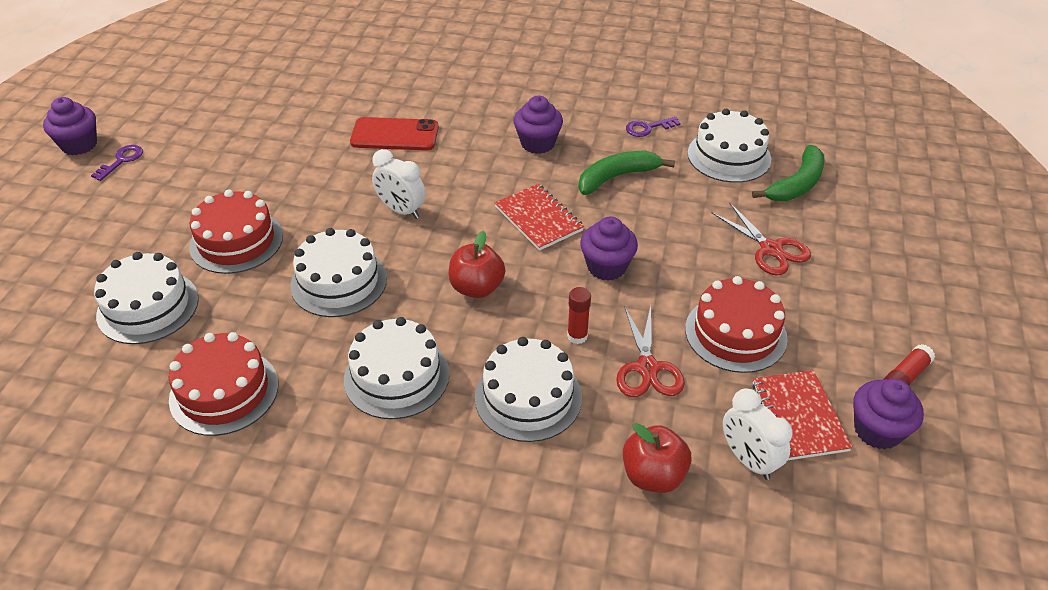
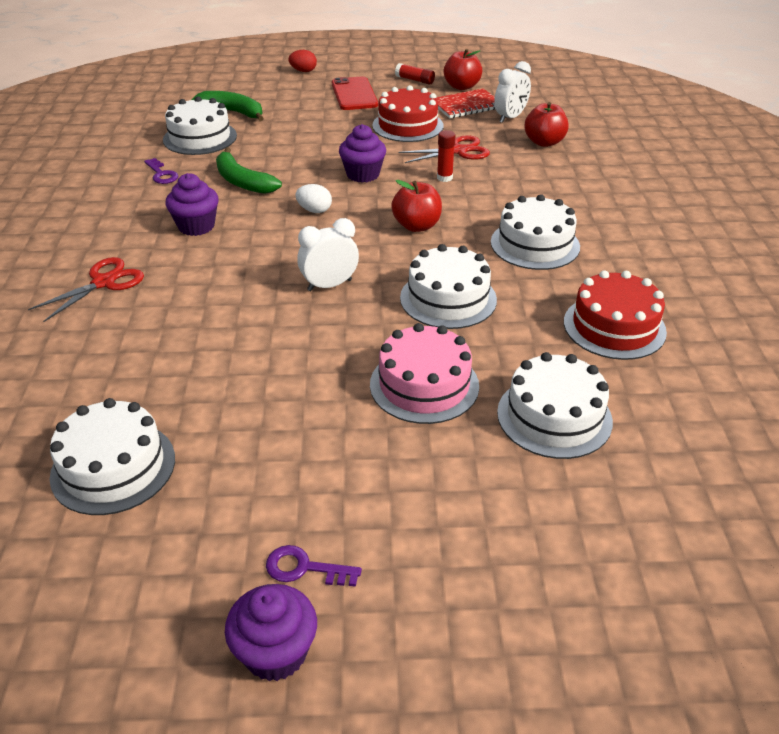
camera: 105 degrees left, 5 degrees down
(236, 241) = (424, 385): red cake -> pink cake
(395, 135) = (195, 318): red phone -> red phone (354, 94)
(401, 210) = (329, 285): white clock -> white clock turned 135 degrees counterclockwise
(528, 397) = (514, 188): white cake -> white cake (113, 467)
(538, 219) = (314, 210): red notebook -> white egg
(771, 249) = (314, 118): red scissors -> red scissors (103, 282)
(877, 430) = (461, 87): purple cupcake -> red apple
(937, 259) = (303, 71): none -> red egg

